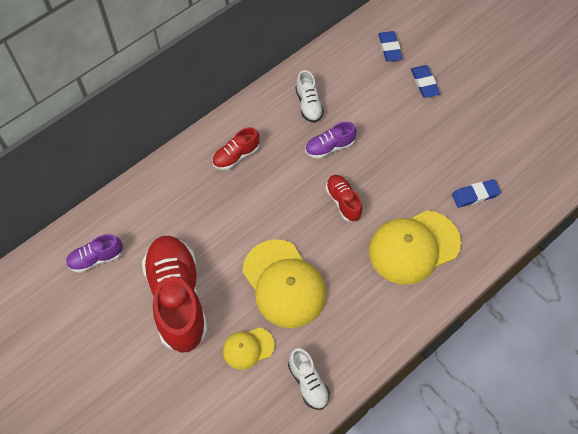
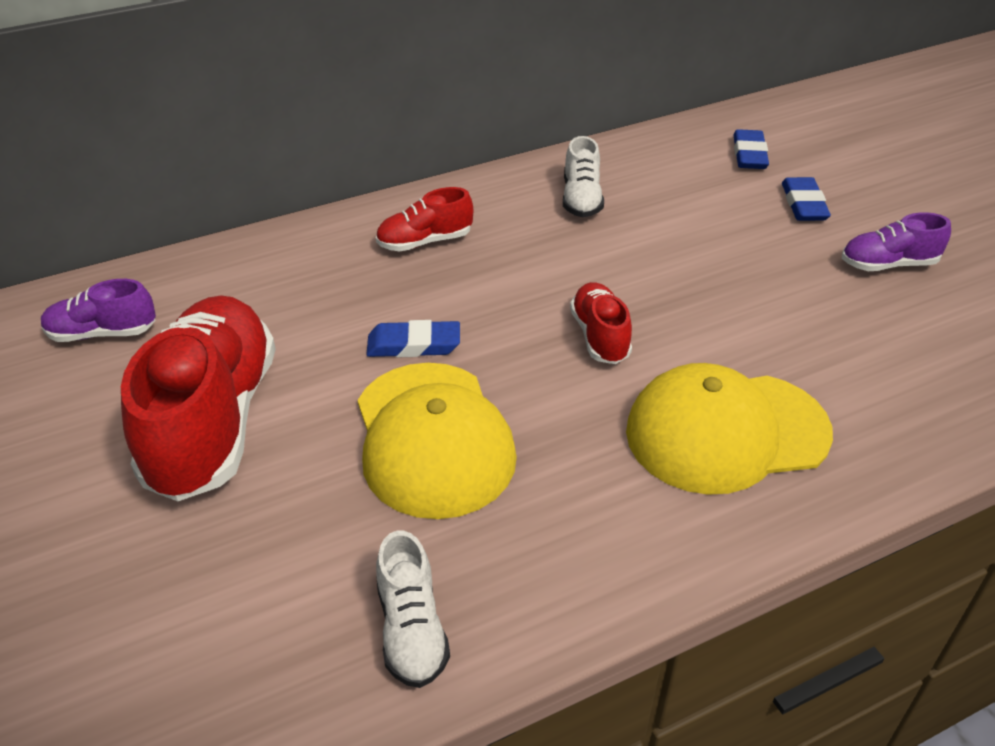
camera: 15 degrees right, 20 degrees down
(248, 348) = (309, 533): yellow cap -> none
(329, 147) = (599, 257): purple shoe -> purple shoe (888, 264)
(475, 195) = (877, 373): blue eraser -> blue eraser (414, 345)

